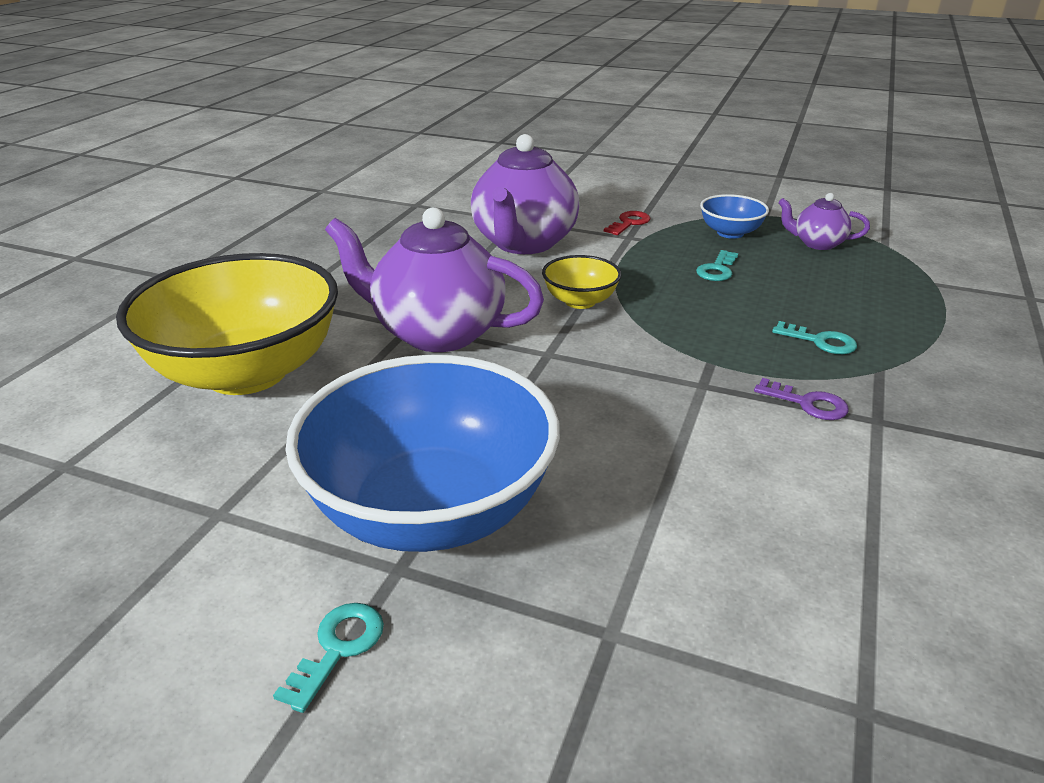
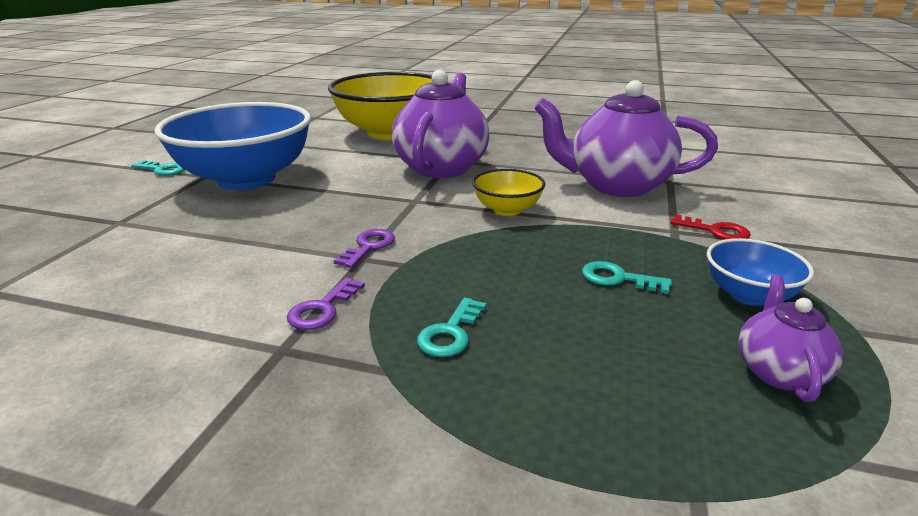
camera: 85 degrees right, 5 degrees down
(676, 382) = (368, 247): none -> purple key

